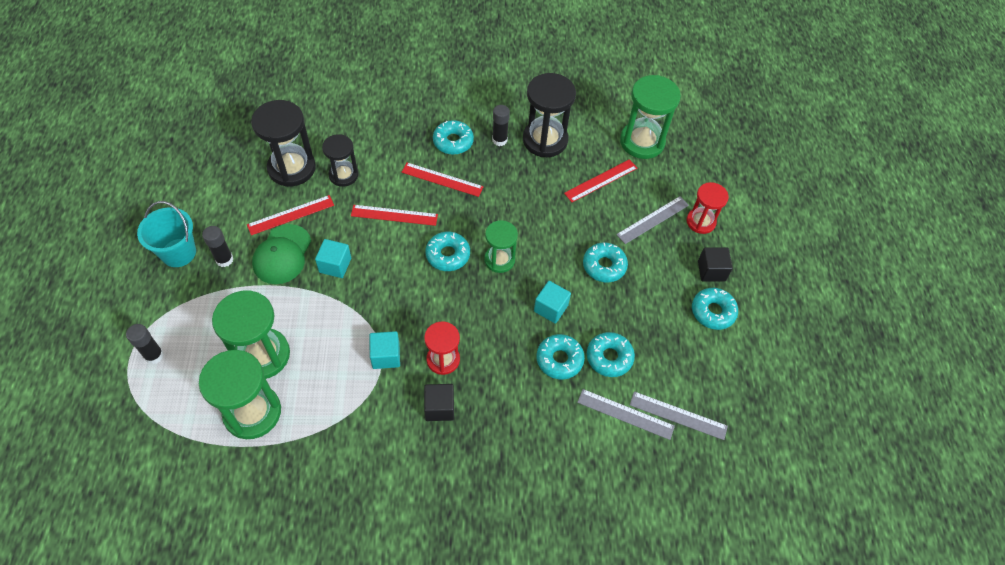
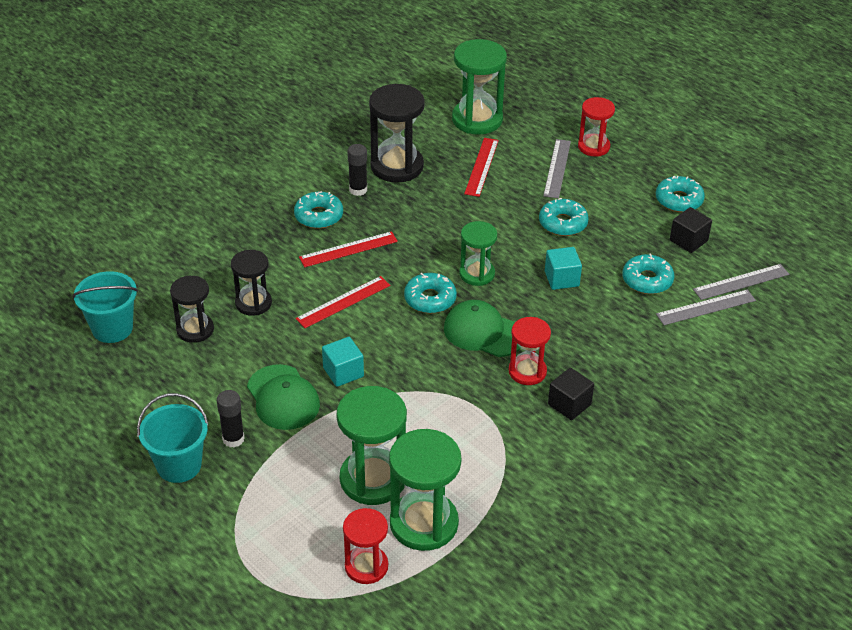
camera: 40 degrees left, 15 degrees down
(154, 355) = (273, 553): black glue stick -> none
(188, 411) = (366, 566): none -> red hourglass
(252, 133) = (112, 328): none -> turquoise bucket
(291, 215) = (247, 364): red ruler -> none
(292, 168) = (195, 329): black hourglass -> black hourglass, size x0.62
(386, 356) = (478, 402): turquoise cube -> none
(451, 307) = (483, 332): none -> green cap
(559, 359) = (614, 307): turquoise donut -> none
(711, 271) = (643, 174): black cube -> black cube (688, 240)

